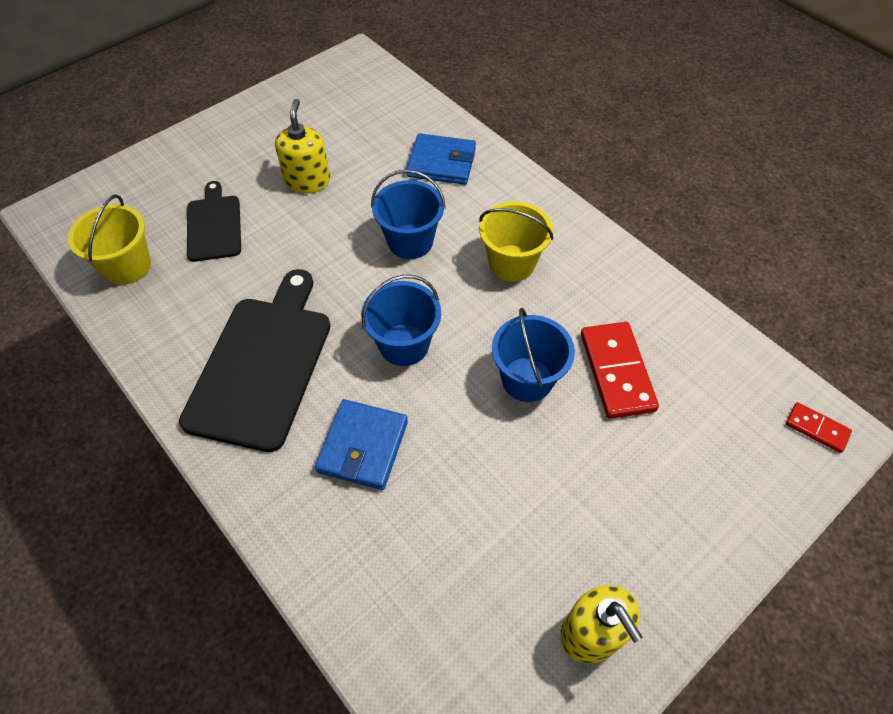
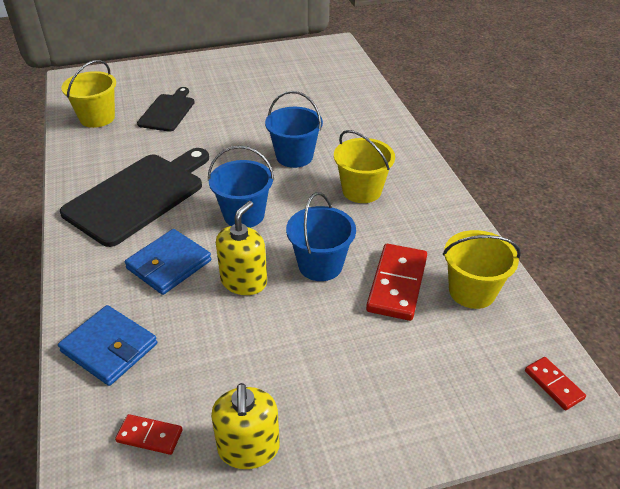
camera: 25 degrees right, 15 degrees down
(307, 181) = (248, 103): yellow soap dispenser -> yellow soap dispenser (244, 281)
(441, 163) = (352, 117): blue wallet -> blue wallet (109, 348)
(485, 669) = (149, 436): none -> red domino
(690, 351) = (472, 291): none -> yellow bucket

